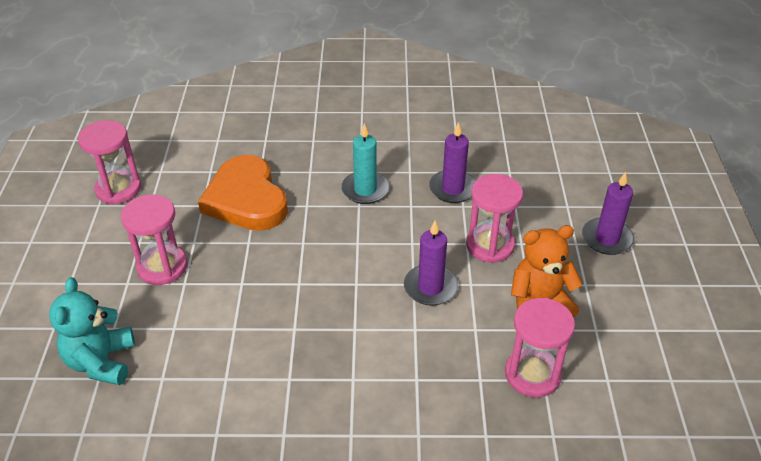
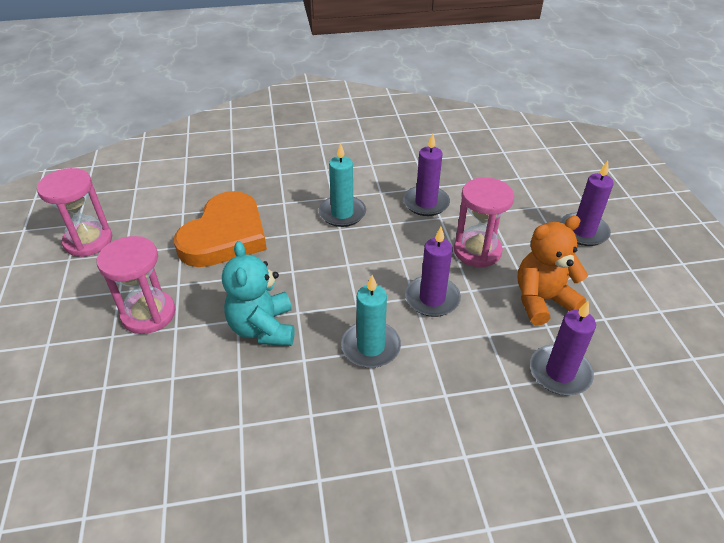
camera: 10 degrees left, 0 degrees up
(101, 362) = (95, 427): turquoise teddy bear -> turquoise teddy bear (263, 328)
(246, 199) = (225, 235): orange heart -> orange heart turned 120 degrees counterclockwise
(359, 325) = (370, 347): none -> turquoise candle
(532, 374) = (560, 372): pink hourglass -> purple candle

